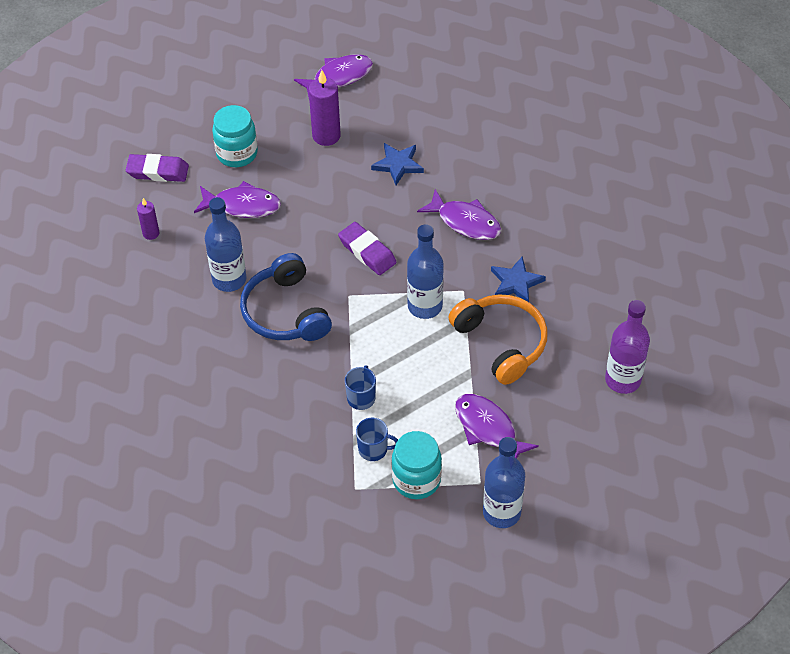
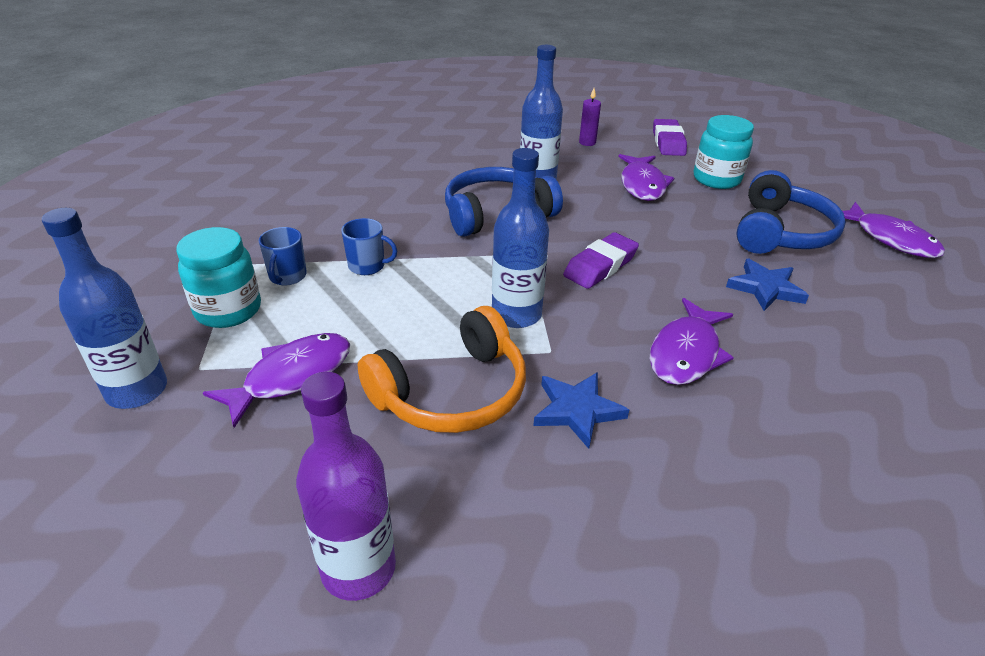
camera: 85 degrees right, 15 degrees down
(326, 136) = (781, 232): purple candle -> blue headphones

